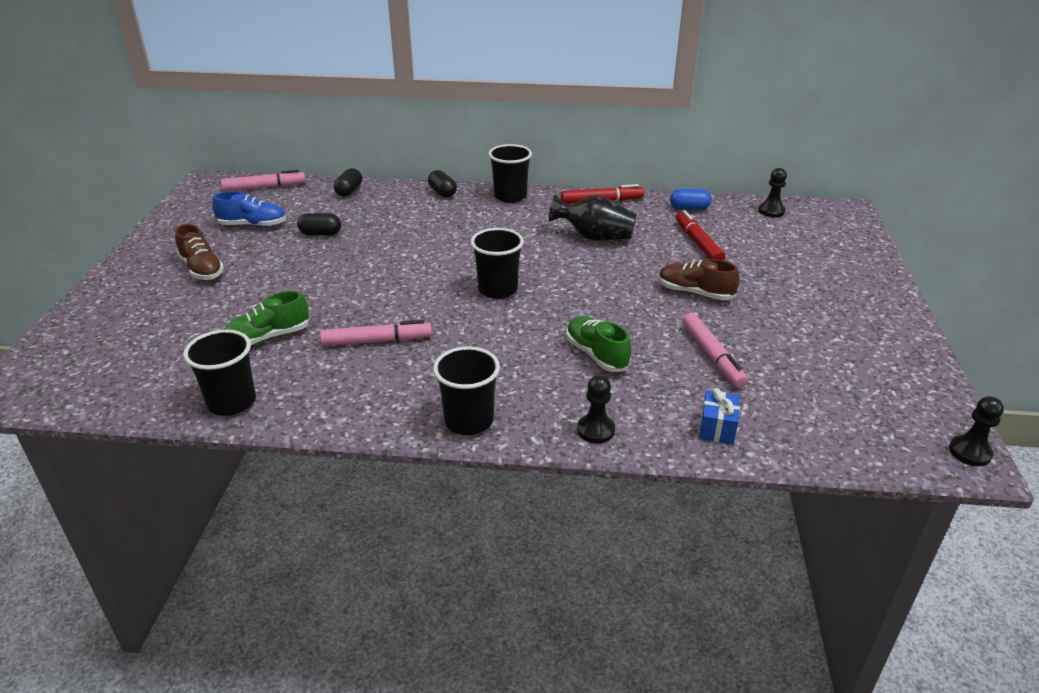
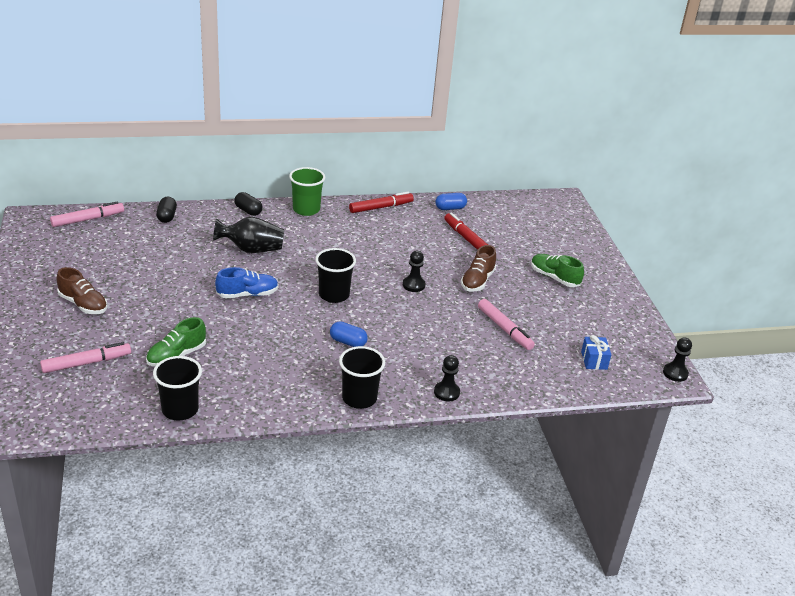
camera: 20 degrees left, 0 degrees up
(253, 225) = (101, 258): blue shoe -> blue shoe (247, 294)
(320, 234) = (165, 260): black capsule -> none
(377, 341) = (263, 348): pink marker -> pink marker (87, 363)
(488, 347) = (348, 342): none -> blue capsule
(510, 196) = (306, 209): black cup -> green cup
(594, 237) = (388, 241): black vase -> black vase (251, 249)
(596, 354) = (426, 338): green shoe -> green shoe (554, 278)
(694, 293) = (477, 281): brown shoe -> brown shoe turned 75 degrees counterclockwise
(717, 428) = (523, 379): blue gift -> blue gift (594, 360)
(771, 211) = (511, 205): black pawn -> black pawn (413, 285)

